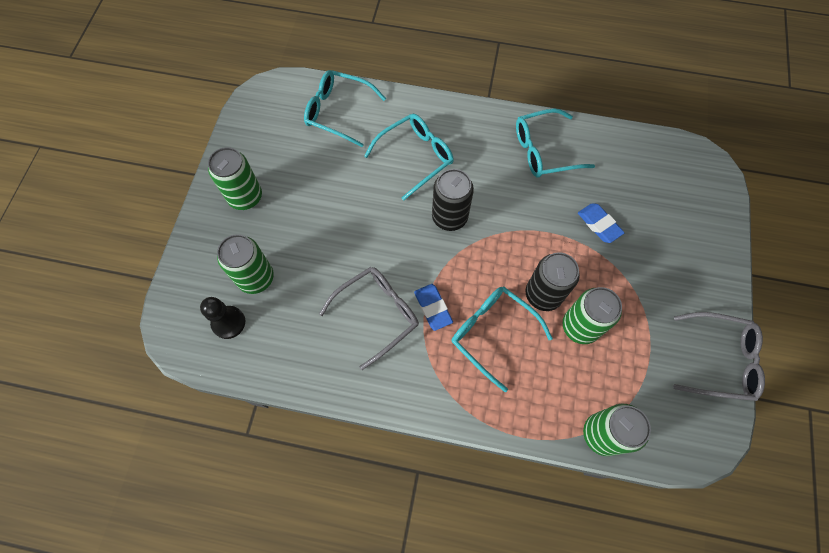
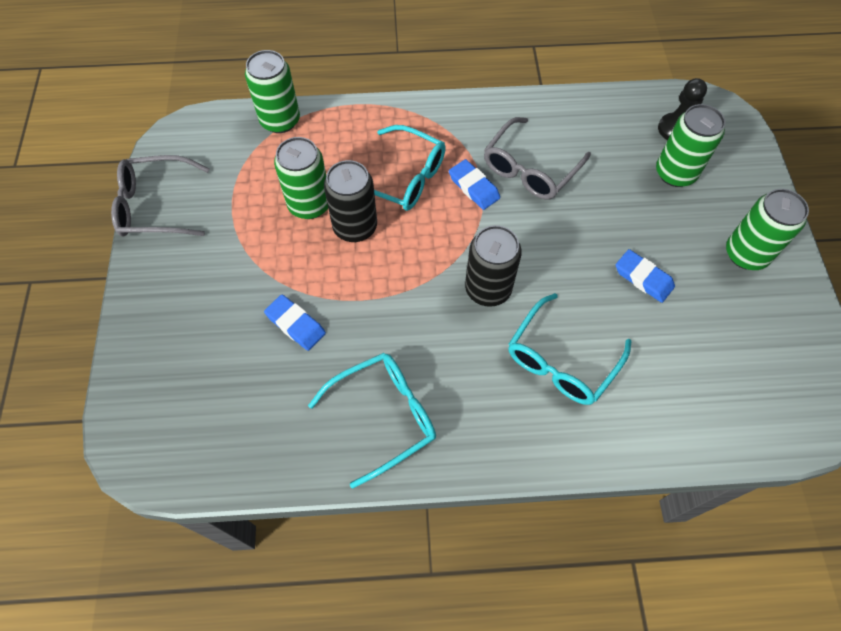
camera: 165 degrees right, 5 degrees down
(331, 197) = (643, 278): none -> blue eraser
(338, 112) = (701, 404): turquoise glasses -> none

